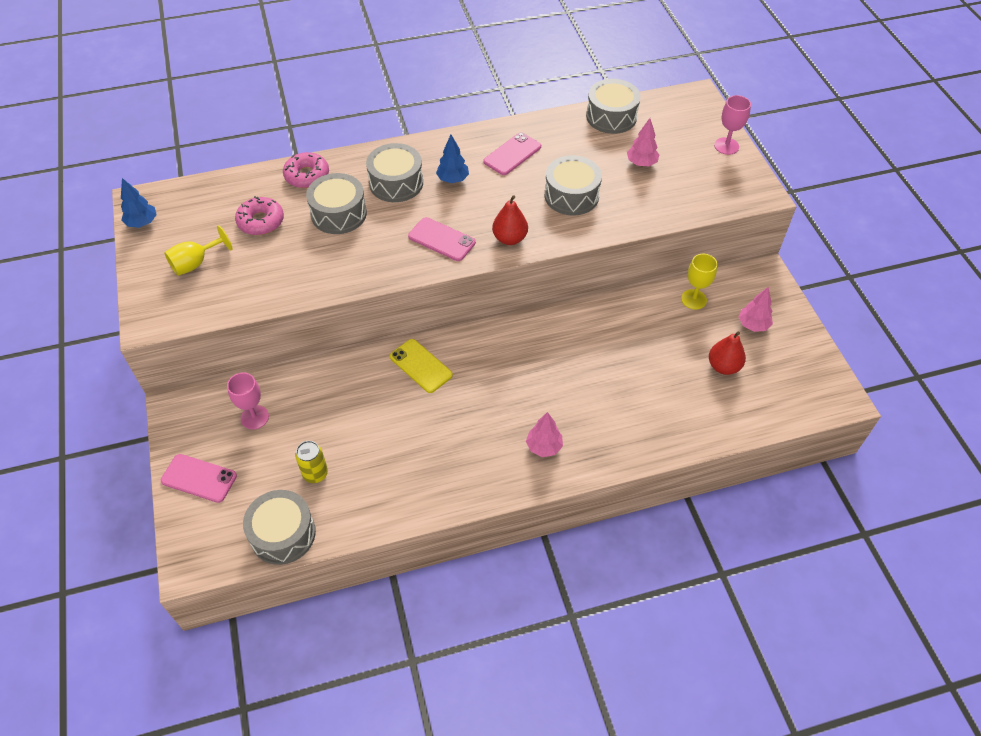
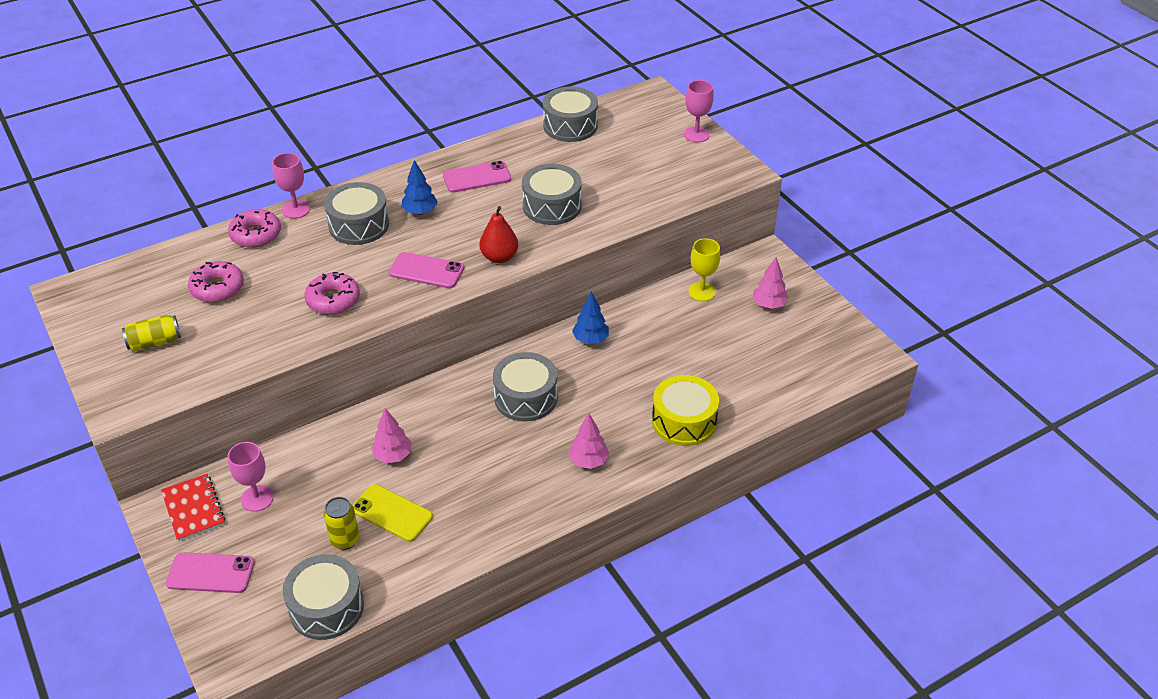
camera: 15 degrees left, 10 degrees down
(142, 223) = (77, 313): blue tree -> blue tree (590, 339)
(195, 263) = (155, 342): yellow goblet -> yellow can
(202, 415) = (193, 509): none -> red notebook
(339, 214) = (304, 265): grey drum -> grey drum (526, 397)
(347, 157) = (296, 209): none -> pink goblet
(353, 252) = (333, 300): none -> pink donut
(421, 366) = (431, 410): yellow phone -> yellow phone (392, 513)
(512, 154) = (477, 177): pink phone -> pink phone turned 45 degrees clockwise
(641, 163) = (615, 164): pink tree -> pink tree (393, 456)
(641, 426) = (684, 421): none -> yellow drum
(723, 366) = (750, 349): red pear -> none

